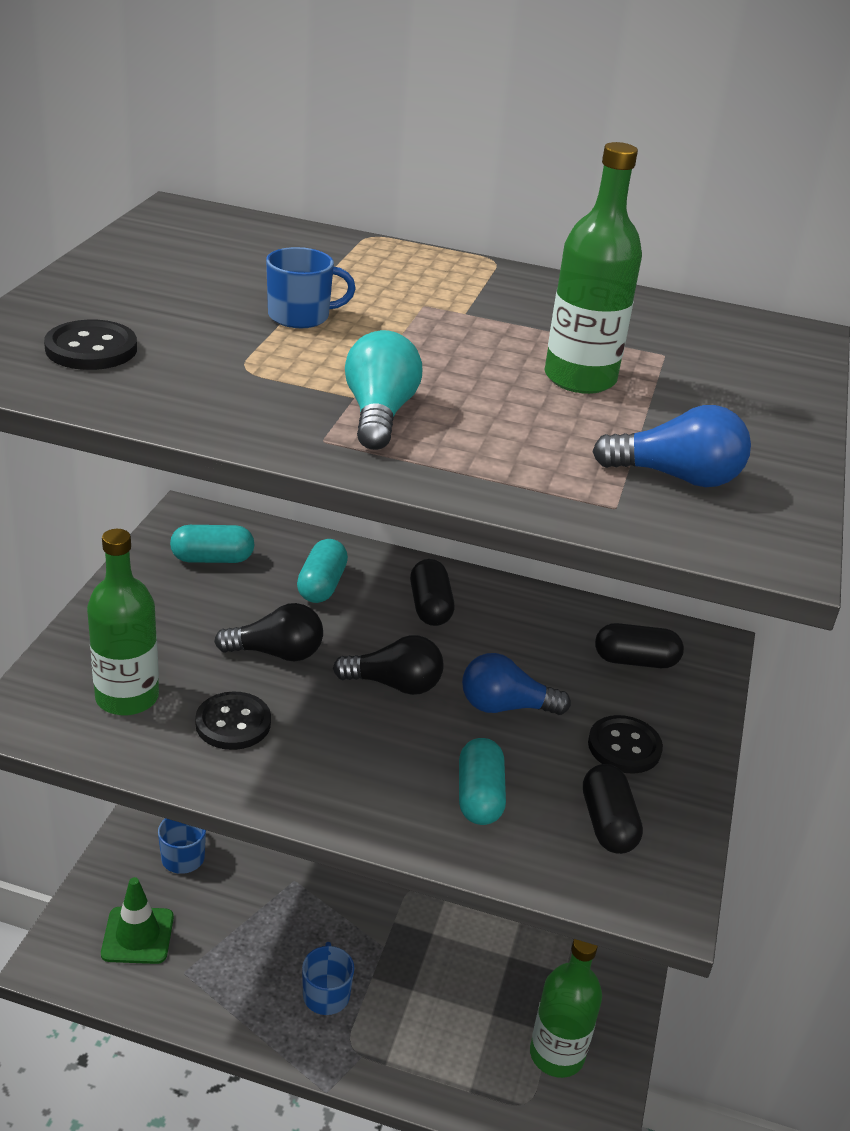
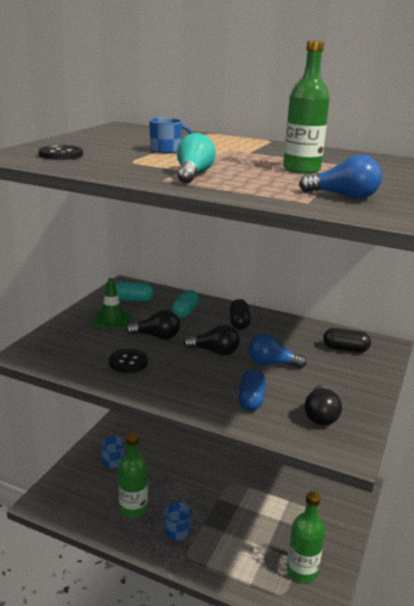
camera: 10 degrees right, 10 degrees down
(127, 697) = (78, 349): green bottle -> green bottle (133, 508)
(137, 935) = (83, 494): green traffic cone -> green traffic cone (112, 320)
(479, 796) = (251, 399): turquoise capsule -> blue capsule
(607, 824) = (320, 415): black capsule -> black light bulb
(624, 747) = (334, 383): black button -> none

